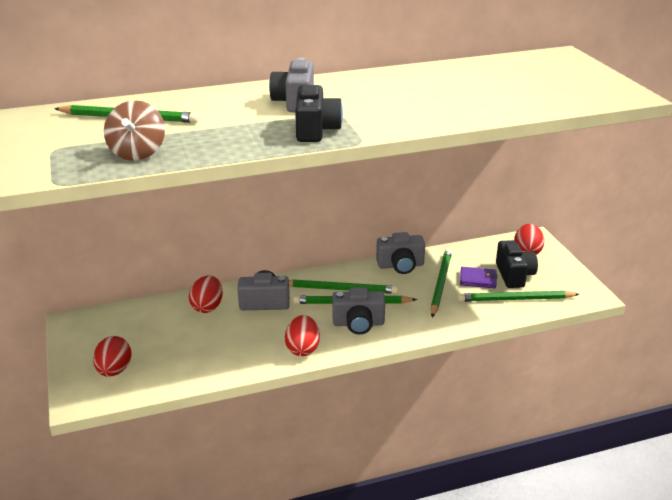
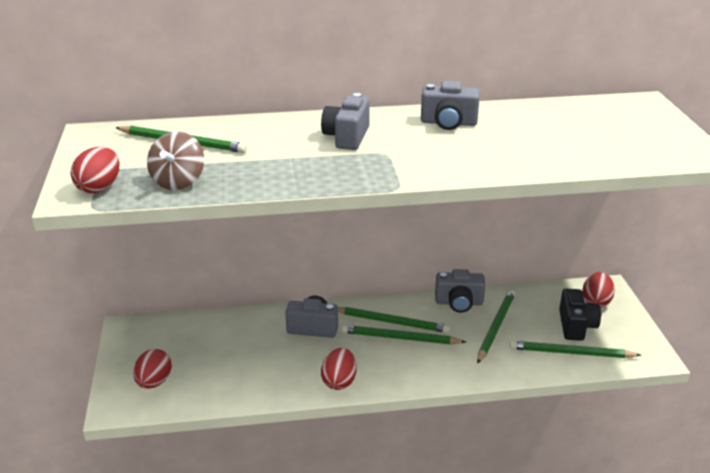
camera: 10 degrees right, 0 degrees up
(207, 307) = (256, 326): red egg -> red egg (99, 188)
(316, 130) = (358, 170): black camera -> none
(358, 323) = (401, 361): grey camera -> grey camera (448, 123)
(478, 279) = (536, 327): purple wallet -> none

